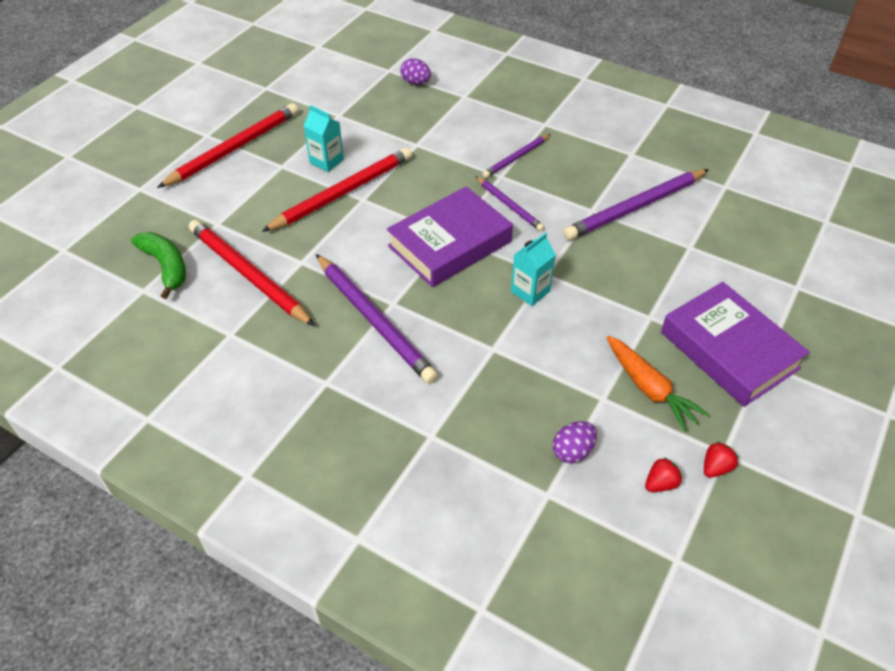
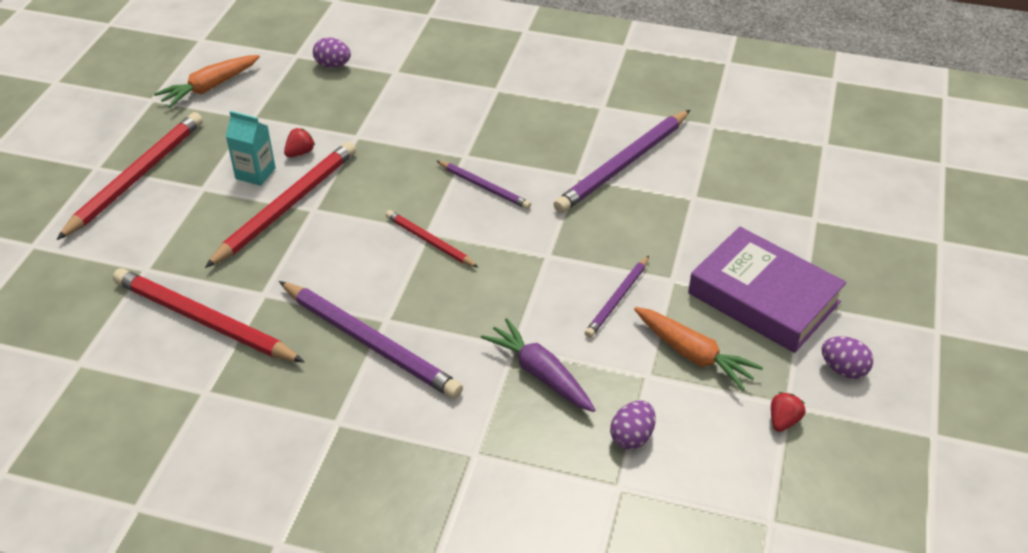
camera: 15 degrees left, 5 degrees down
(166, 266) = (98, 330): green banana -> none
(313, 85) = (210, 87): none -> orange carrot
(449, 244) = (430, 241): purple book -> red pencil
(509, 377) = (540, 374): none -> purple carrot
(516, 158) = (476, 132): purple pencil -> purple pencil (617, 299)
(530, 291) = (536, 277): turquoise carton -> none
(660, 483) = (732, 449): red strawberry -> red strawberry (300, 153)
(786, 432) = (843, 369): none -> purple egg

